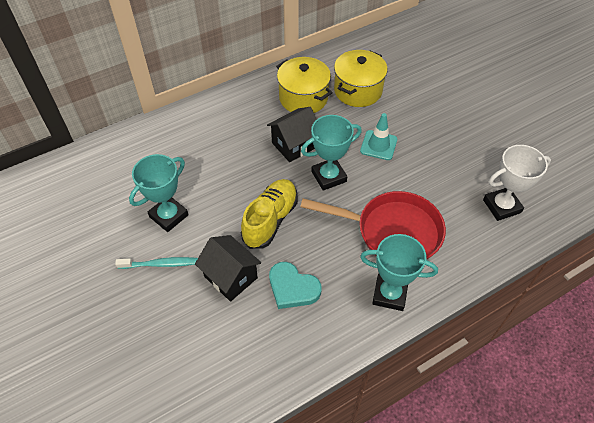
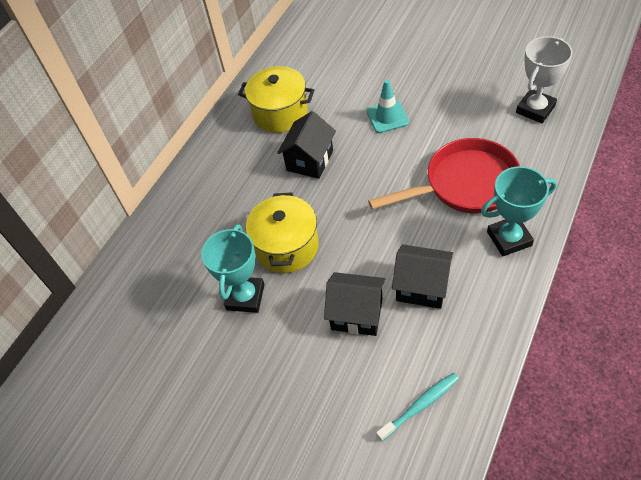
camera: 25 degrees left, 0 degrees up
(160, 264) = (278, 346): turquoise toothbrush -> turquoise toothbrush (420, 406)
(270, 220) = (348, 240): yellow shoe -> none
(292, 288) = (421, 287): turquoise heart -> black house
(329, 176) = (367, 170): turquoise trophy -> none
(358, 90) = (326, 79): yellow pot -> yellow pot (286, 247)

